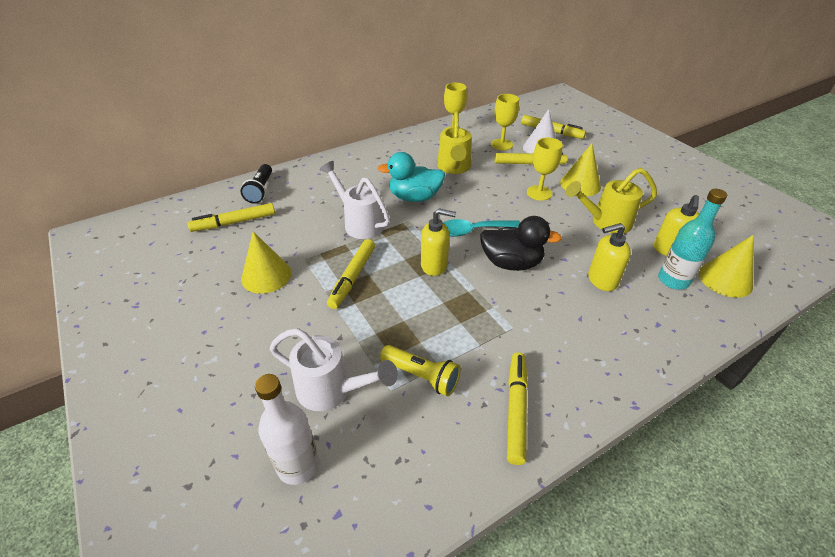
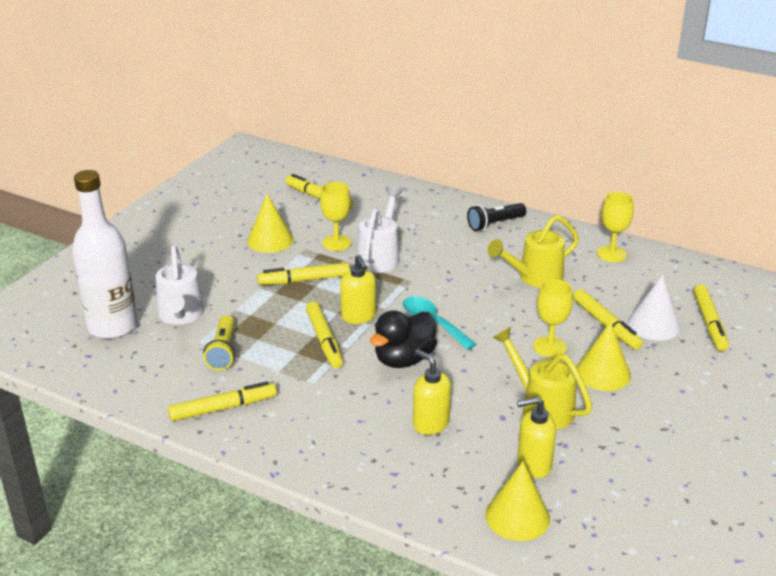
camera: 60 degrees right, 10 degrees down
(260, 190) = (374, 190): black flashlight -> black flashlight (494, 224)
(298, 465) = (113, 326): white bottle -> white bottle, size x1.56
(414, 197) = (452, 271): turquoise duck -> none
(453, 298) = (324, 340): none -> yellow marker
(501, 144) = (626, 294): yellow goblet -> yellow goblet (336, 243)
(511, 263) = (404, 359): black duck -> black duck turned 60 degrees clockwise
(673, 280) = (477, 475): turquoise bottle -> none

